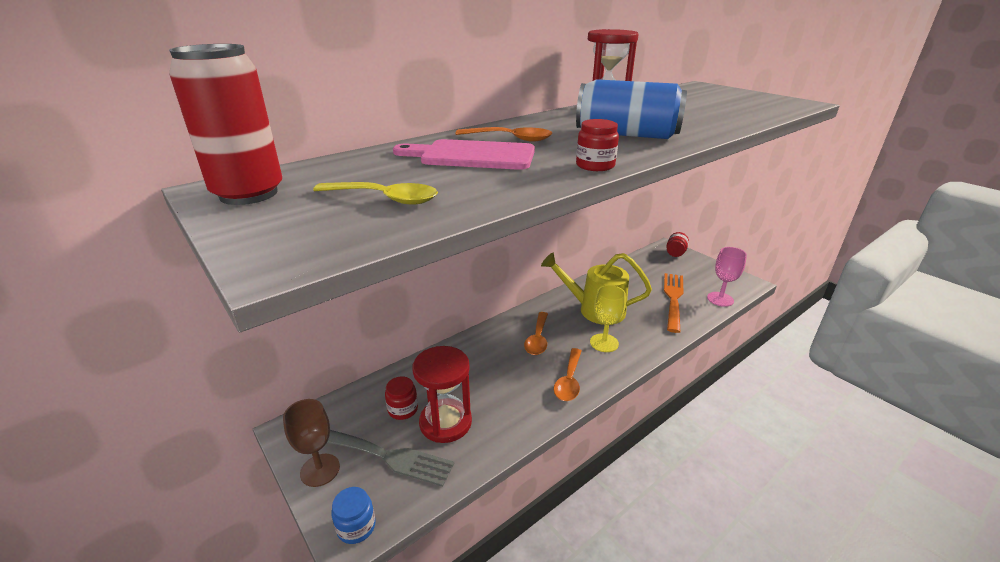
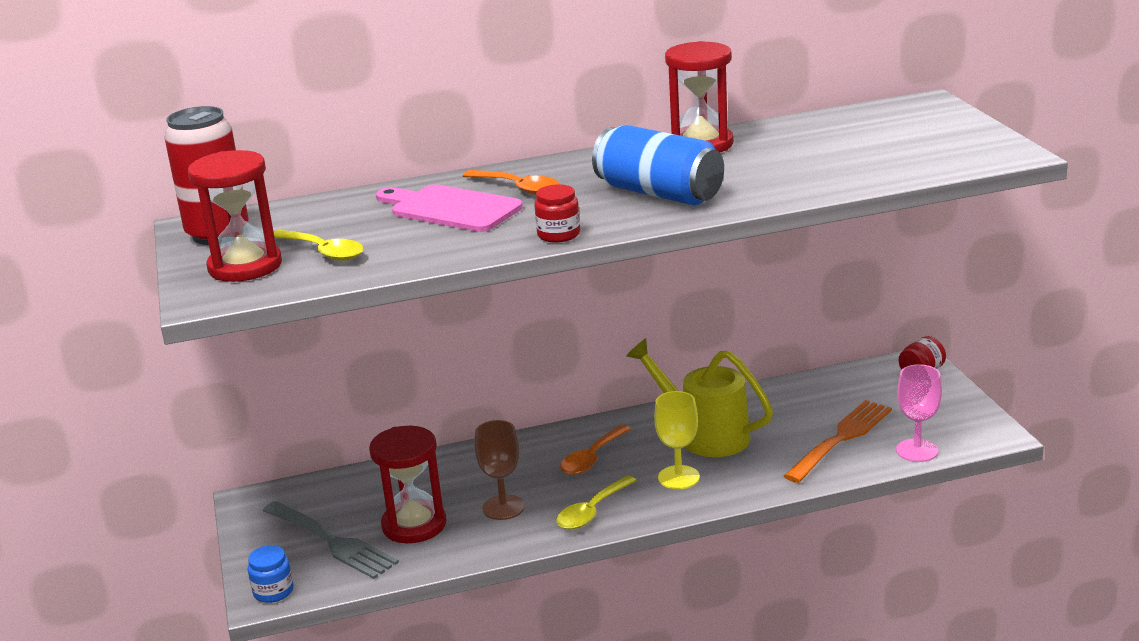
camera: 25 degrees right, 5 degrees down
(305, 221) = (245, 266): none -> red hourglass
(320, 470) = (262, 540): brown goblet -> brown goblet (503, 507)
(403, 409) = (375, 503): red jar -> none
(569, 381) = (592, 511): orange spoon -> yellow spoon

